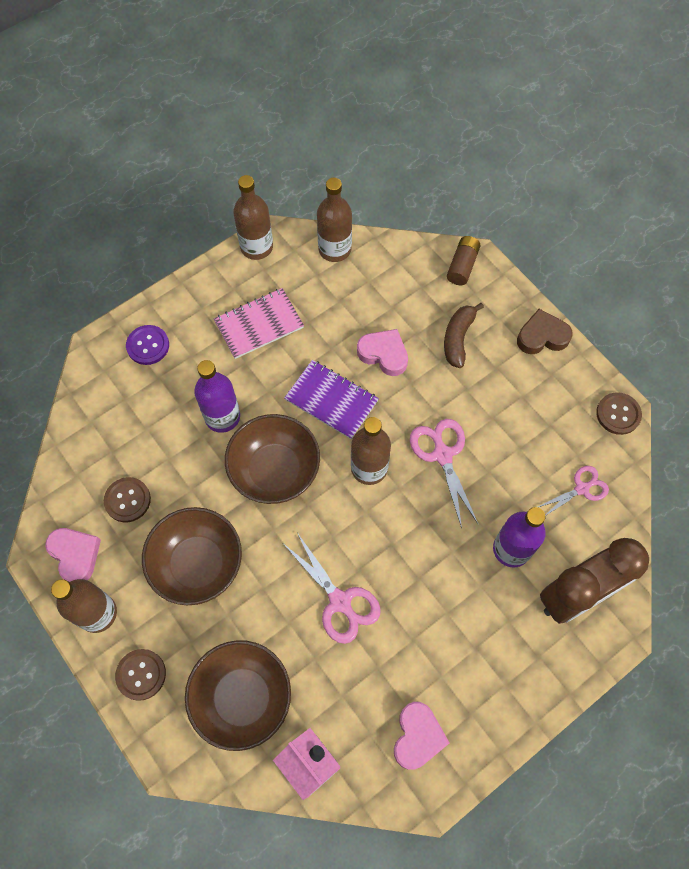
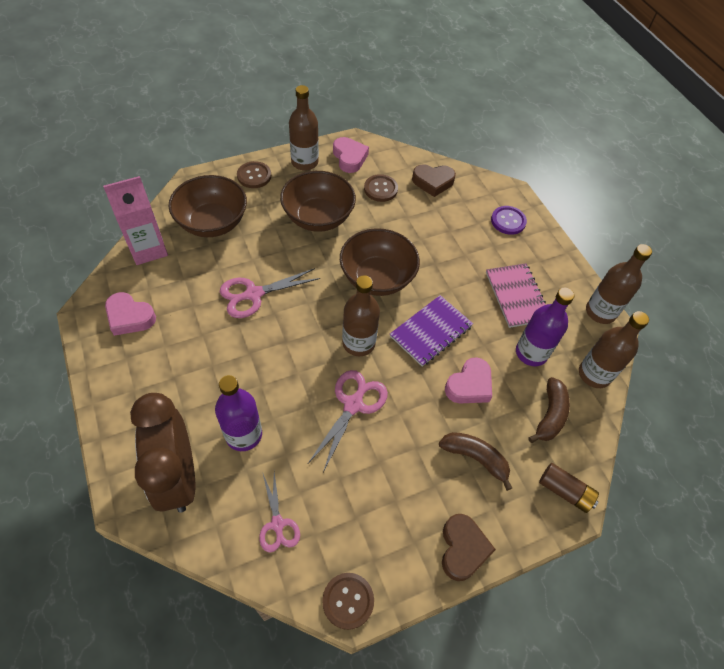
camera: 100 degrees right, 10 degrees down
(75, 555) = (349, 158): pink heart -> pink heart turned 90 degrees counterclockwise
(100, 440) = (433, 182): none -> brown heart
(222, 417) = (433, 254): purple bottle -> purple bottle (531, 353)
(392, 283) = (549, 415): none -> brown banana
(442, 455) = (353, 405): pink scissors -> pink scissors turned 60 degrees counterclockwise

